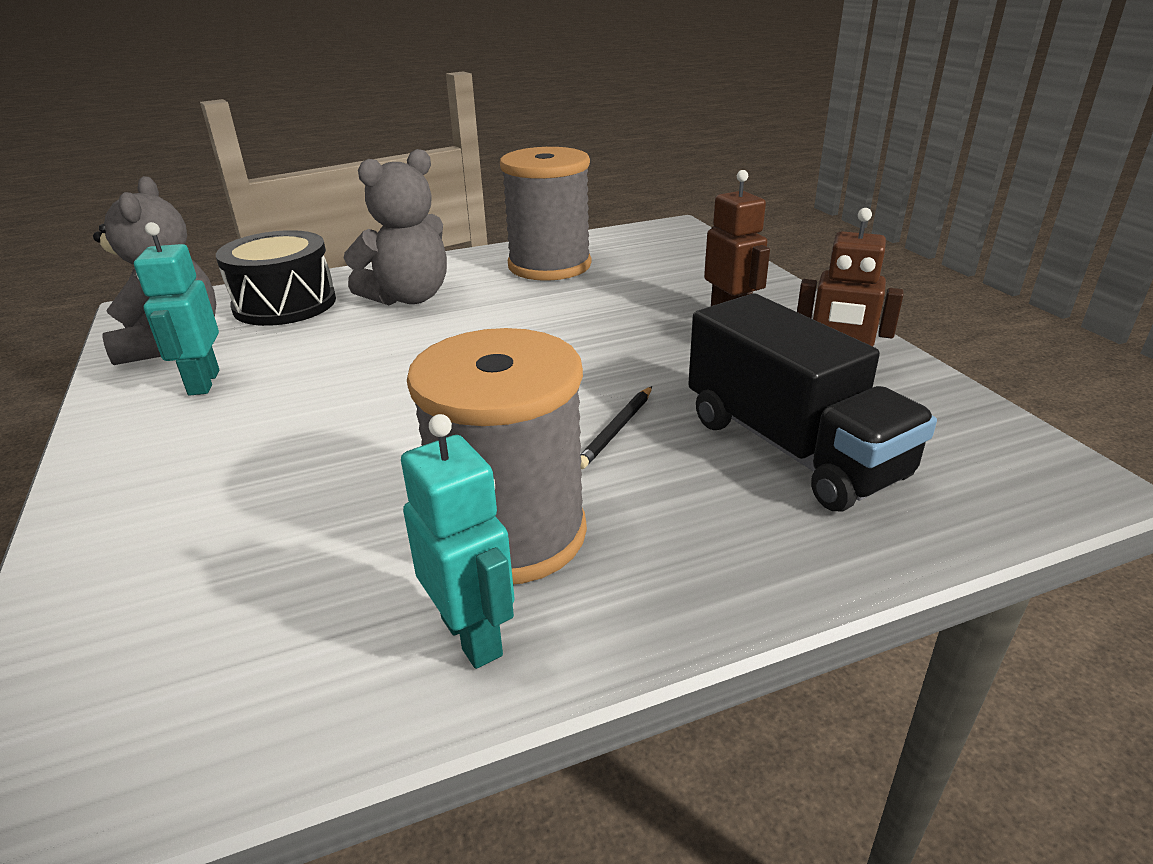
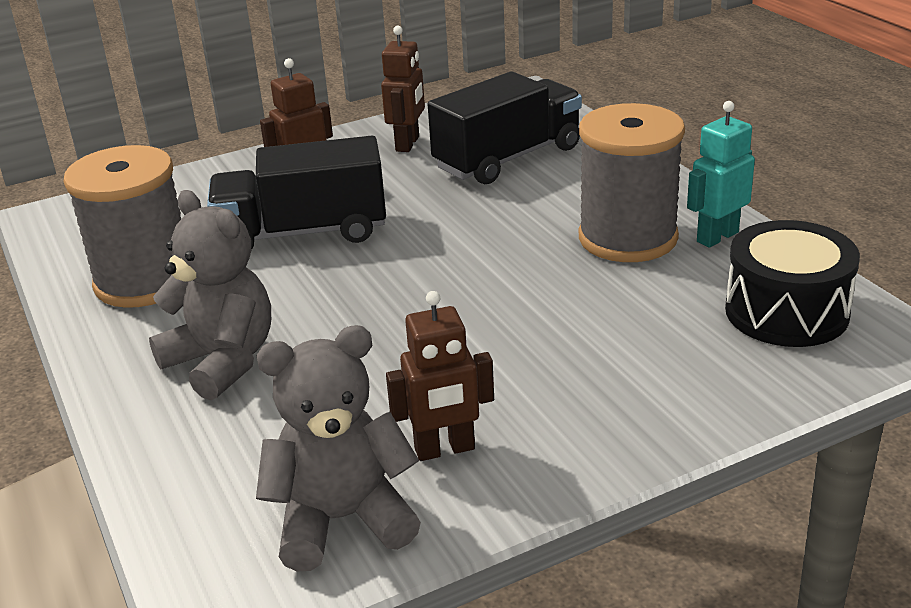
camera: 95 degrees left, 0 degrees up
(203, 383) = (445, 449): turquoise robot -> brown robot
(285, 304) = (223, 459): black drum -> black drum (786, 312)
(610, 319) = (302, 233): none -> black truck
(616, 429) = (497, 215): black pencil -> none

